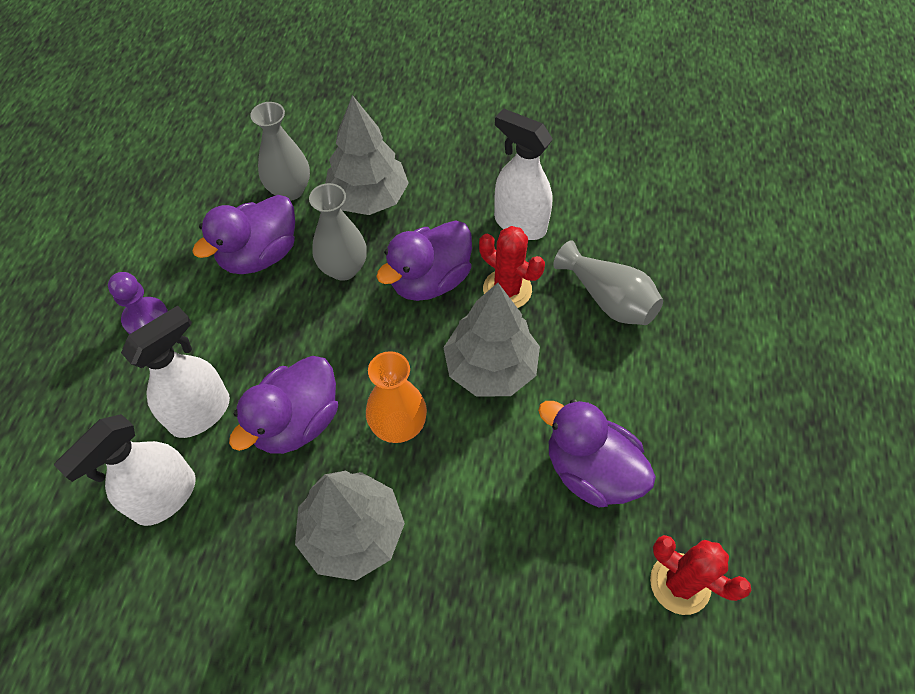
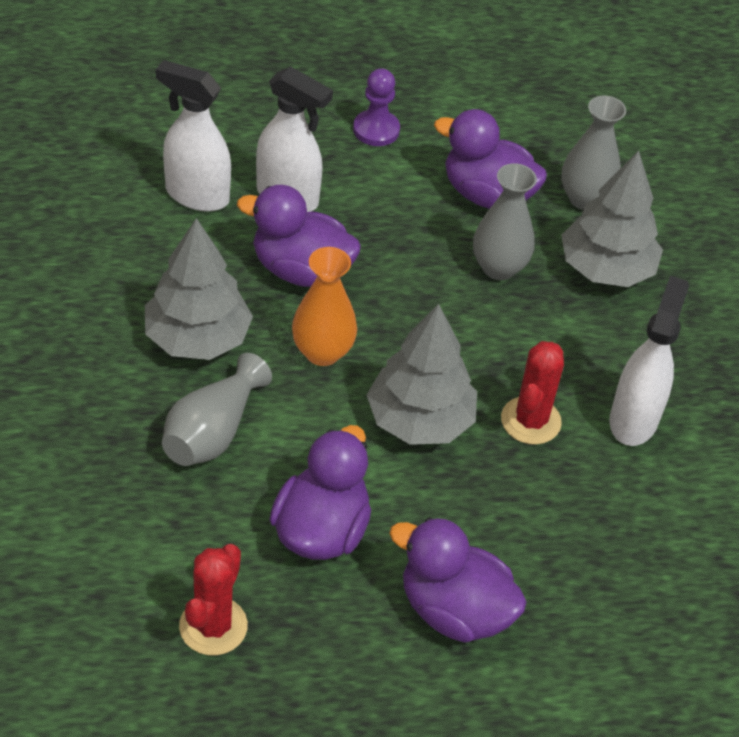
camera: 70 degrees right, 10 degrees down
(429, 280) = (514, 346): purple duck -> purple duck (454, 610)
(608, 299) = (557, 524): grey vase -> grey vase (212, 432)

